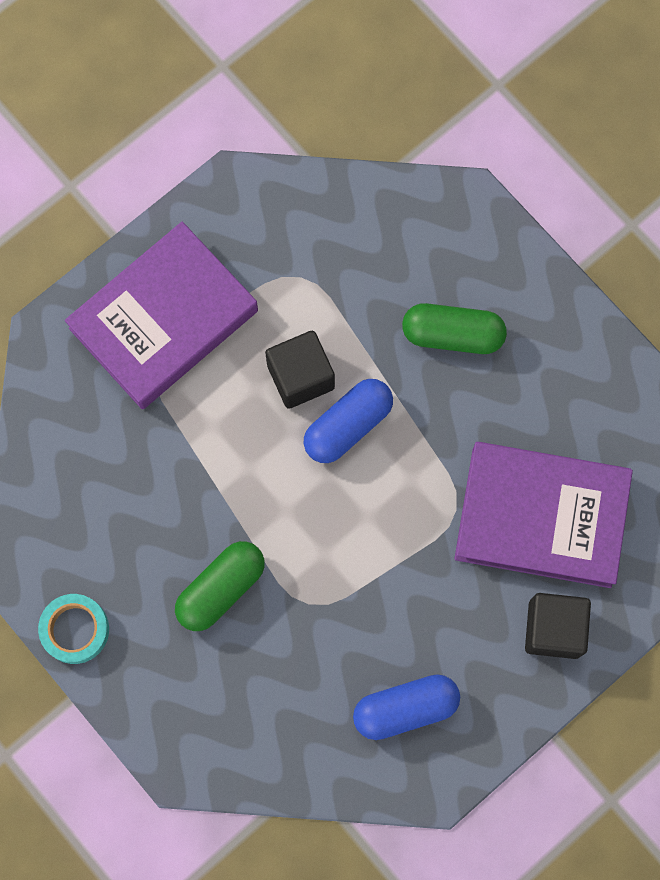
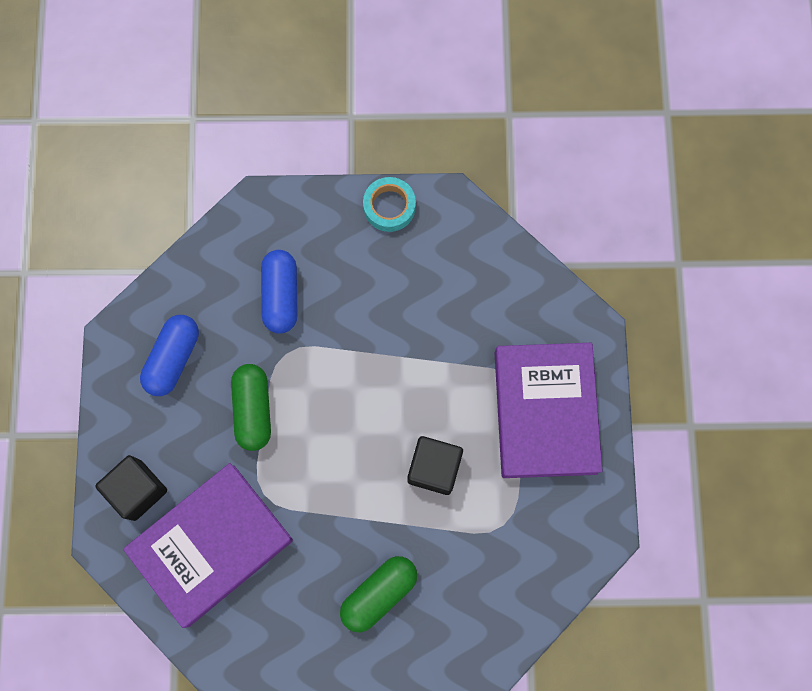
camera: 130 degrees right, 0 degrees up
(221, 589) = (340, 309): green capsule -> green capsule (253, 410)
(348, 425) = (376, 471): blue capsule -> blue capsule (281, 296)

